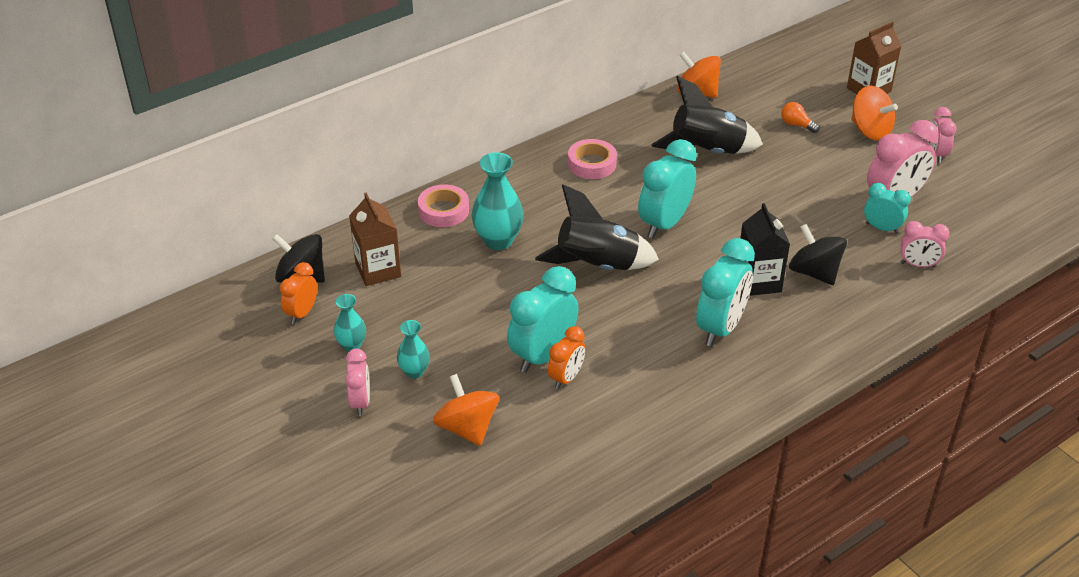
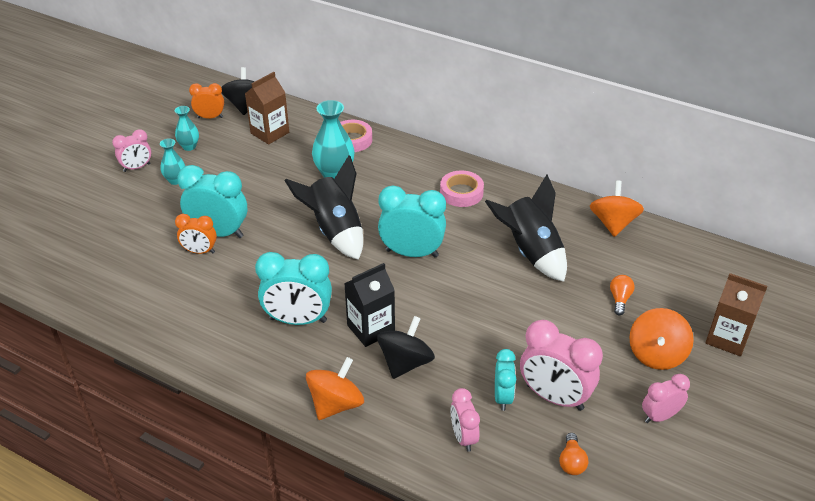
camera: 65 degrees right, 0 degrees up
(467, 428) = (130, 220): orange spinning top -> orange spinning top (336, 404)
(966, 215) = (571, 462): none -> orange light bulb

